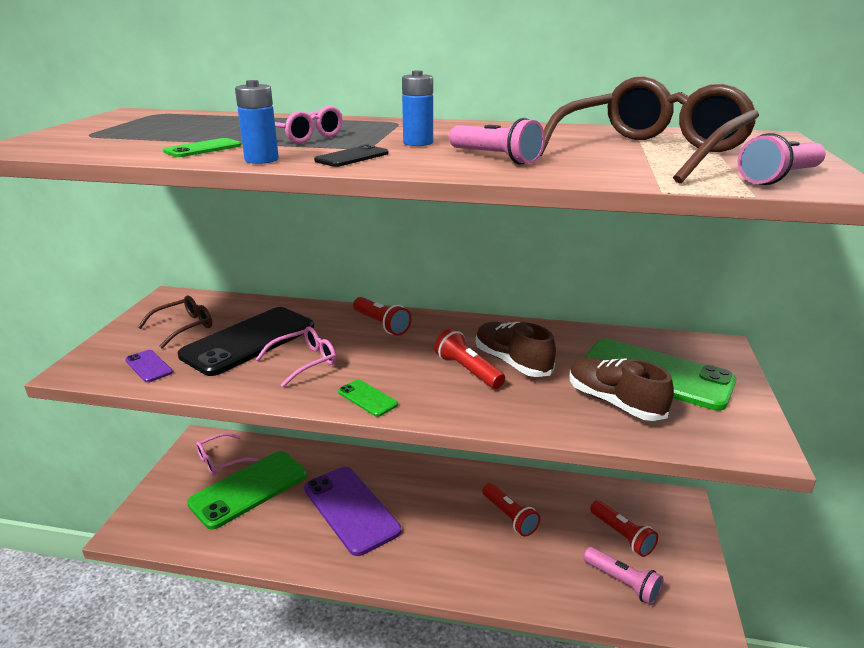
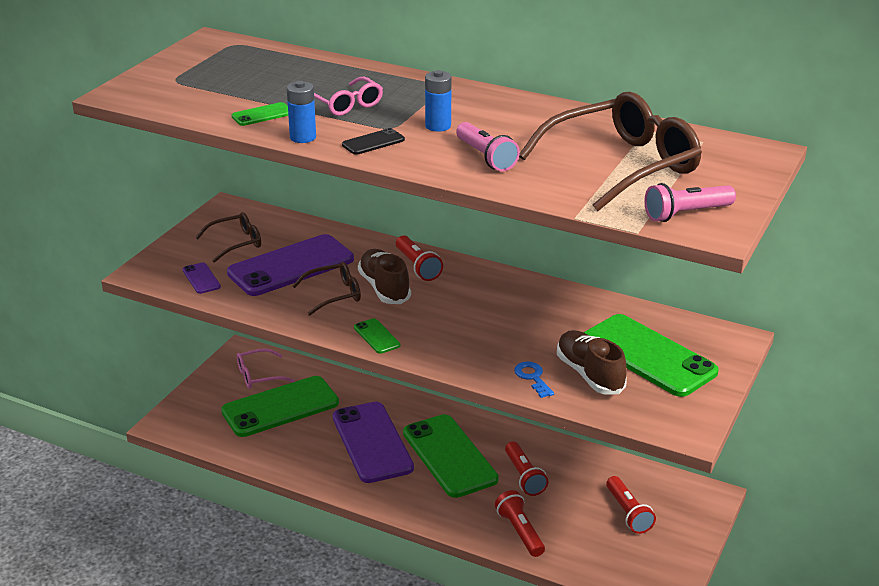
camera: 15 degrees right, 5 degrees up
(249, 341) = (291, 266): black phone -> purple phone
(304, 362) = (334, 295): pink glasses -> brown glasses
(431, 509) = (449, 456): none -> green phone
(468, 370) = (476, 325): red flashlight -> red flashlight (520, 532)
(512, 362) = (521, 324): brown shoe -> brown shoe (384, 288)
(559, 415) = (532, 377): none -> blue key
(622, 583) = (604, 550): pink flashlight -> none

